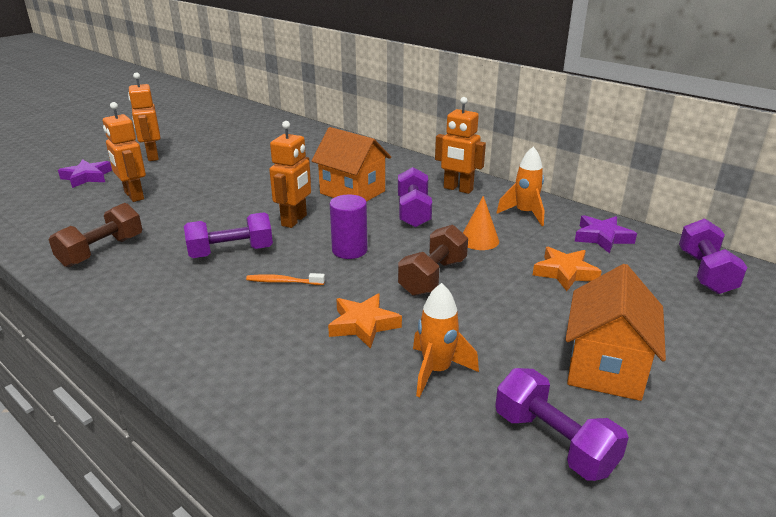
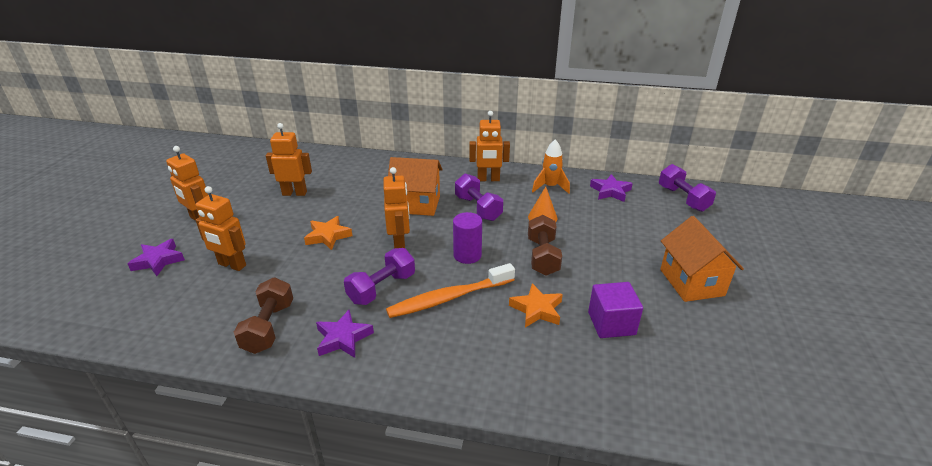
camera: 30 degrees left, 5 degrees up
(147, 281) = (343, 338): none -> purple star
(251, 155) = (294, 193): none -> orange robot
(283, 282) = (448, 298): orange toothbrush -> orange toothbrush, size x2.12
(436, 371) = (611, 323): orange rocket -> purple cube
(554, 442) = (710, 340): purple dumbbell -> none
(565, 273) = (614, 225): orange star -> orange star (328, 236)

